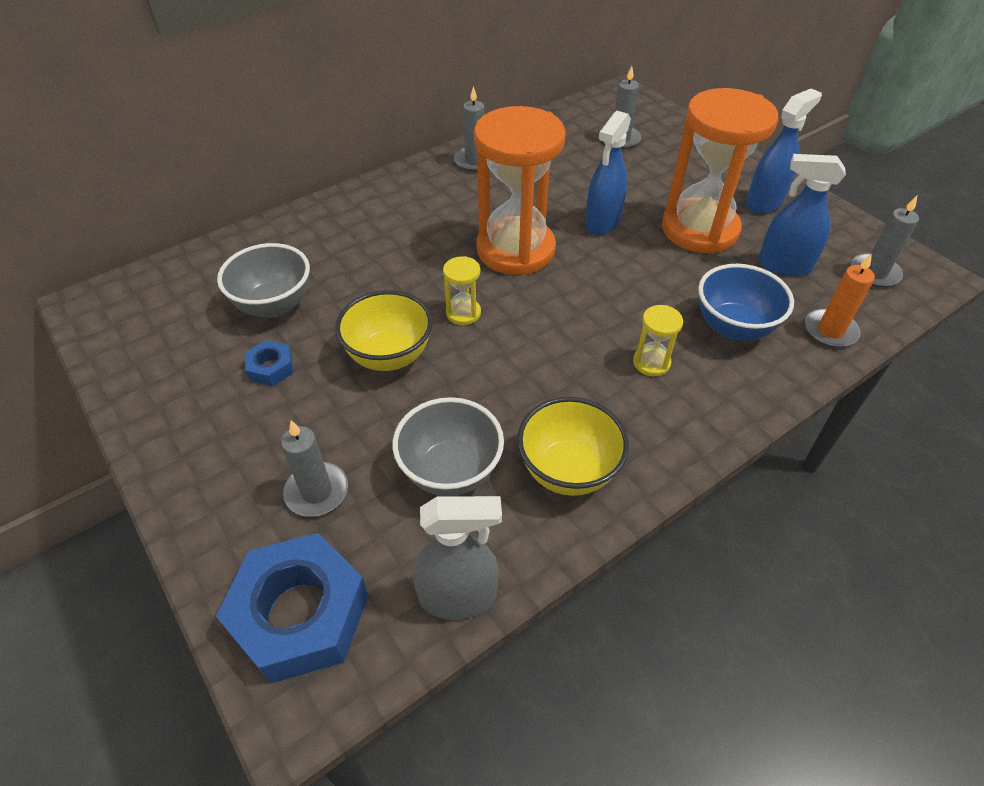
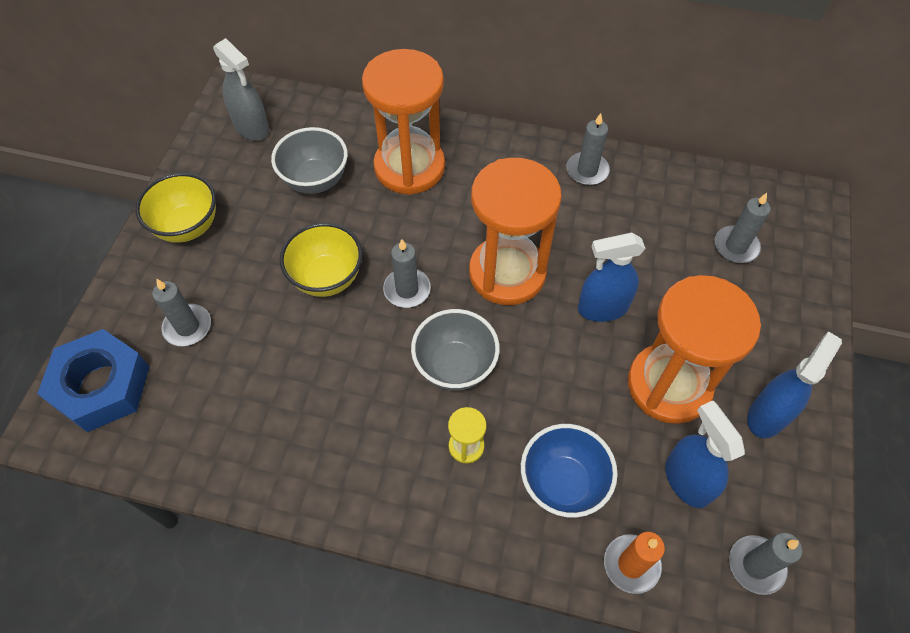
camera: 50 degrees right, 10 degrees up
(271, 368) = (262, 224): blue nut -> none
(343, 243) = (409, 167): none -> orange hourglass
(450, 471) = (258, 387): grey bowl -> grey bowl (455, 366)
(458, 596) = (168, 460): grey spray bottle -> grey spray bottle (252, 128)
(463, 313) = (407, 289): yellow hourglass -> grey candle
(568, 471) = (313, 457): yellow bowl -> yellow bowl (188, 227)
(764, 202) = (767, 415): blue spray bottle -> blue spray bottle turned 60 degrees counterclockwise

